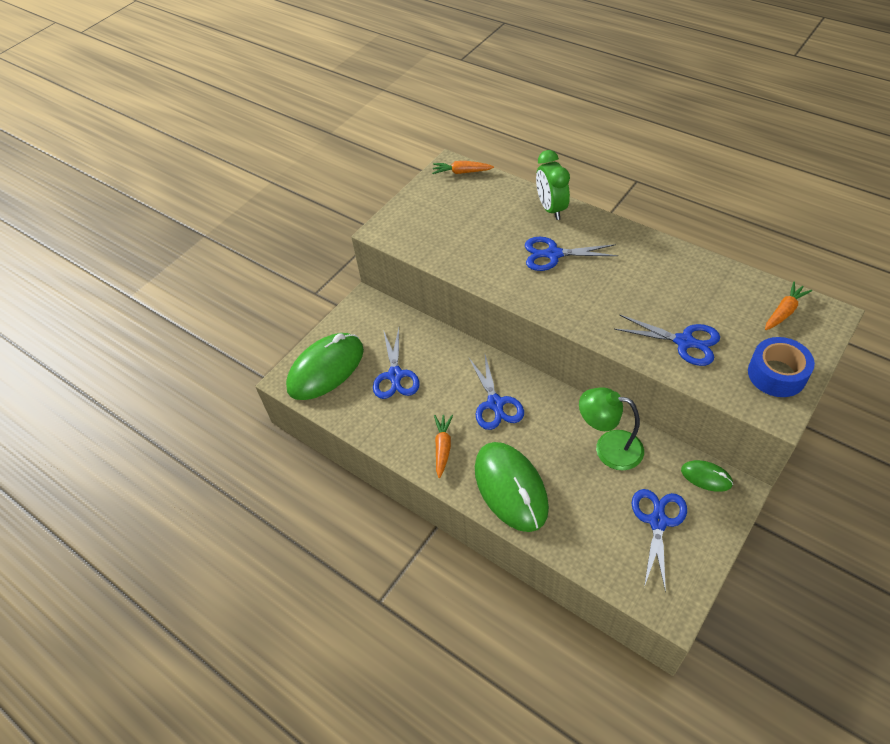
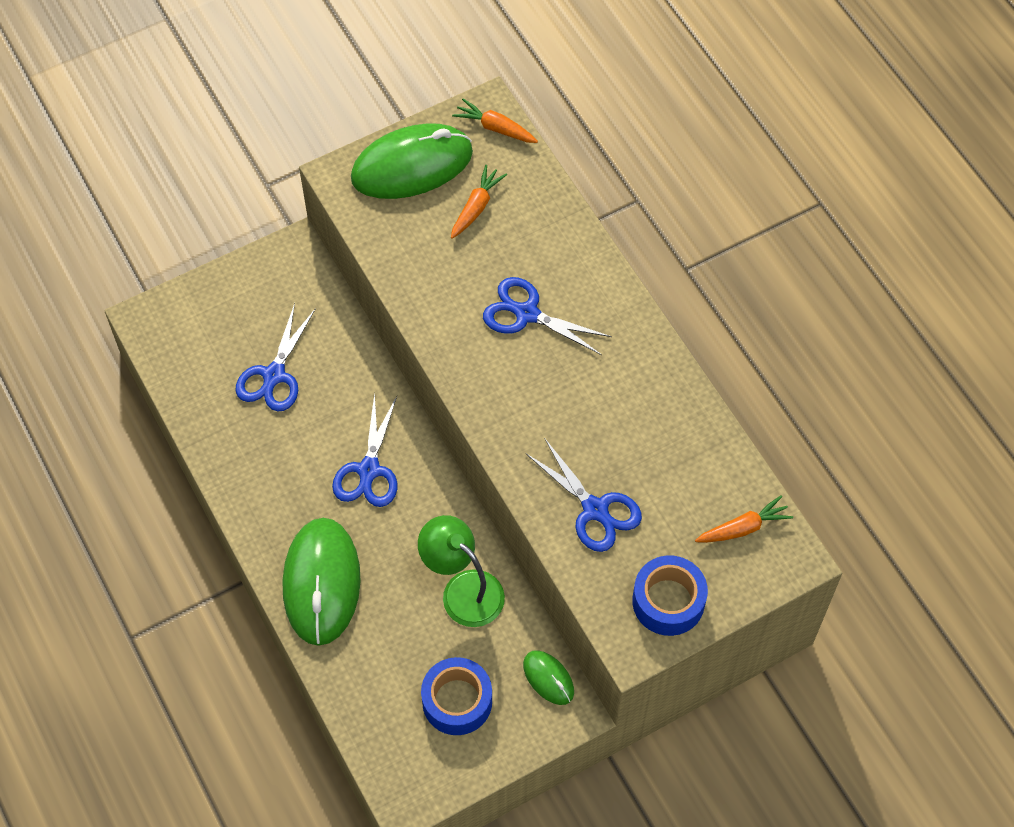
camera: 20 degrees right, 10 degrees up
(326, 369) = (197, 326): green mouse -> green mouse (412, 165)
(443, 447) = (275, 496): orange carrot -> orange carrot (476, 207)
(551, 209) = (570, 242): green clock -> none
(658, 521) = (457, 701): blue scissors -> blue tape

